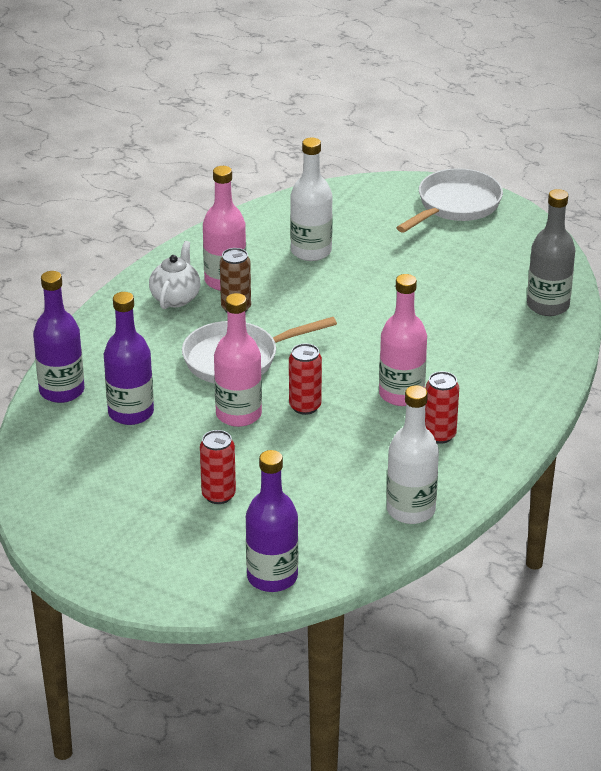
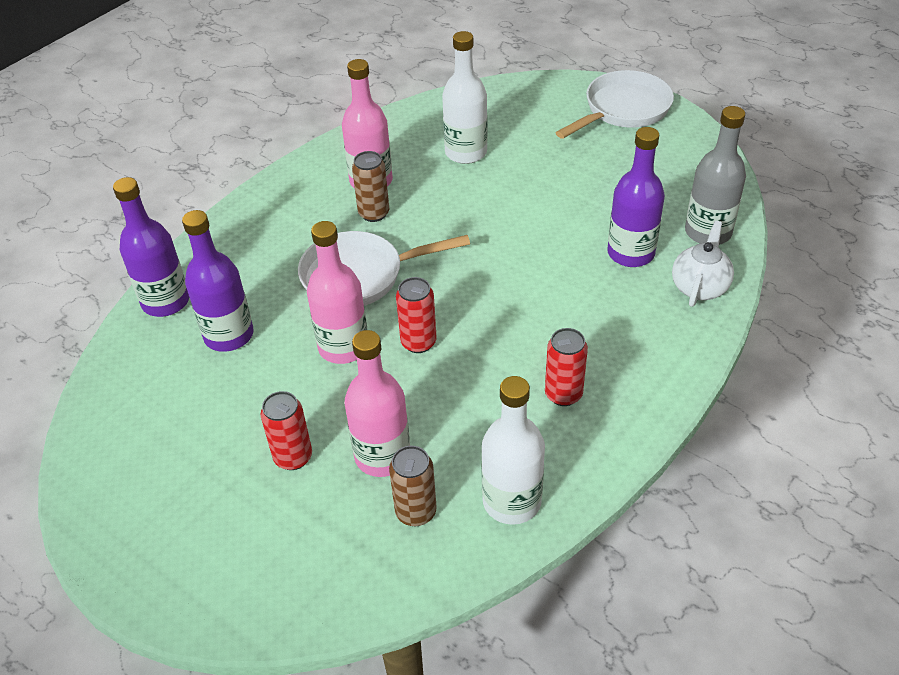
camera: 10 degrees right, 10 degrees up
(175, 298) = (315, 198): white teapot -> white teapot (699, 287)
(272, 577) = (324, 589): purple bottle -> purple bottle (630, 253)
(333, 523) = (416, 512): none -> brown can
(401, 394) = (529, 334): pink bottle -> pink bottle (382, 456)

